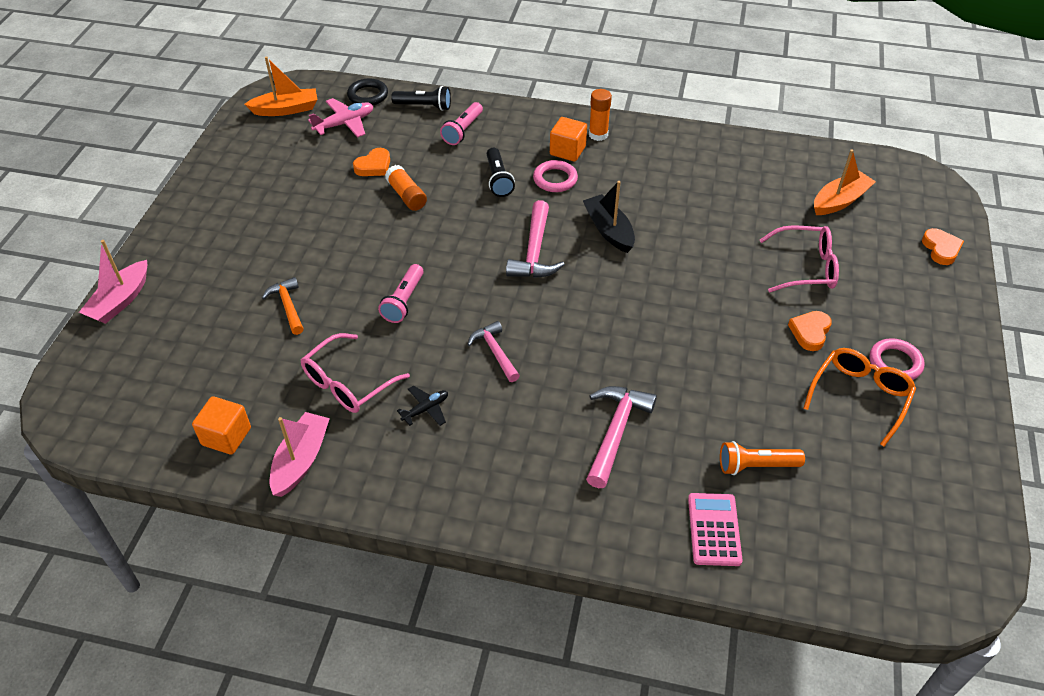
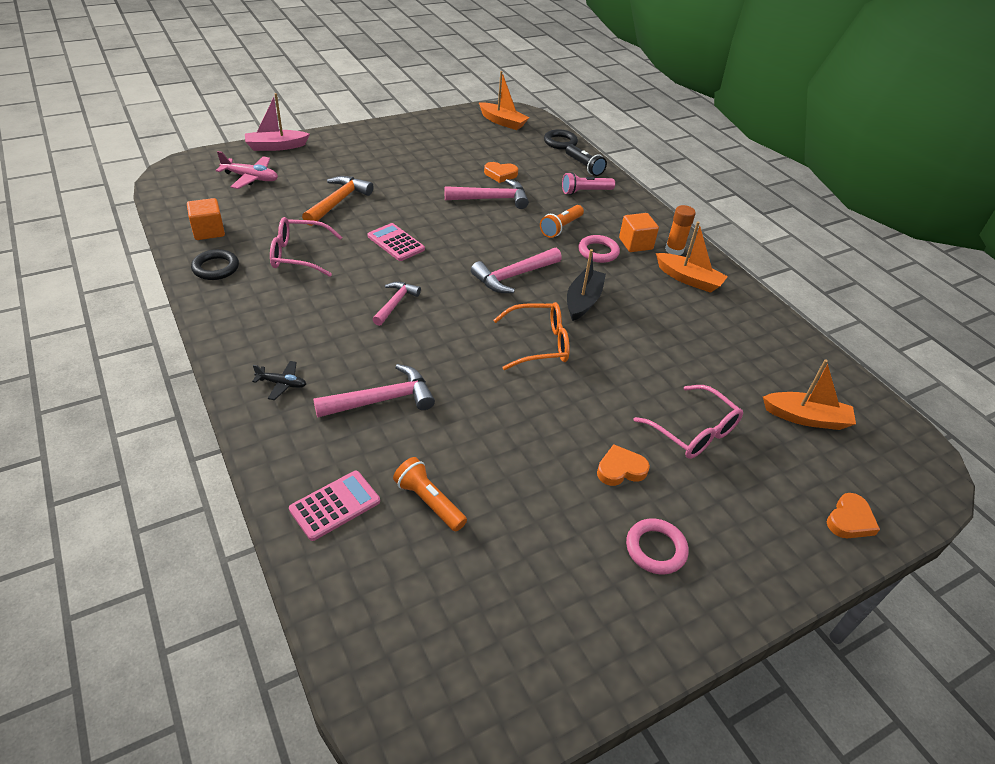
camera: 45 degrees right, 5 degrees down
(287, 306) = (338, 202): orange hammer -> orange hammer, size x1.53
(301, 460) = (216, 268): pink boat -> black ring
(344, 124) = (521, 146): pink plane -> pink plane (250, 178)
(404, 301) = (396, 243): pink flashlight -> pink calculator
(406, 195) = (492, 199): orange glue stick -> pink hammer
(425, 409) = (309, 297): black plane -> black plane (282, 384)
(498, 179) = (561, 228): black flashlight -> orange flashlight
(642, 152) = (688, 279): none -> orange boat
(859, 397) = (583, 540): orange glasses -> orange glasses (539, 344)

